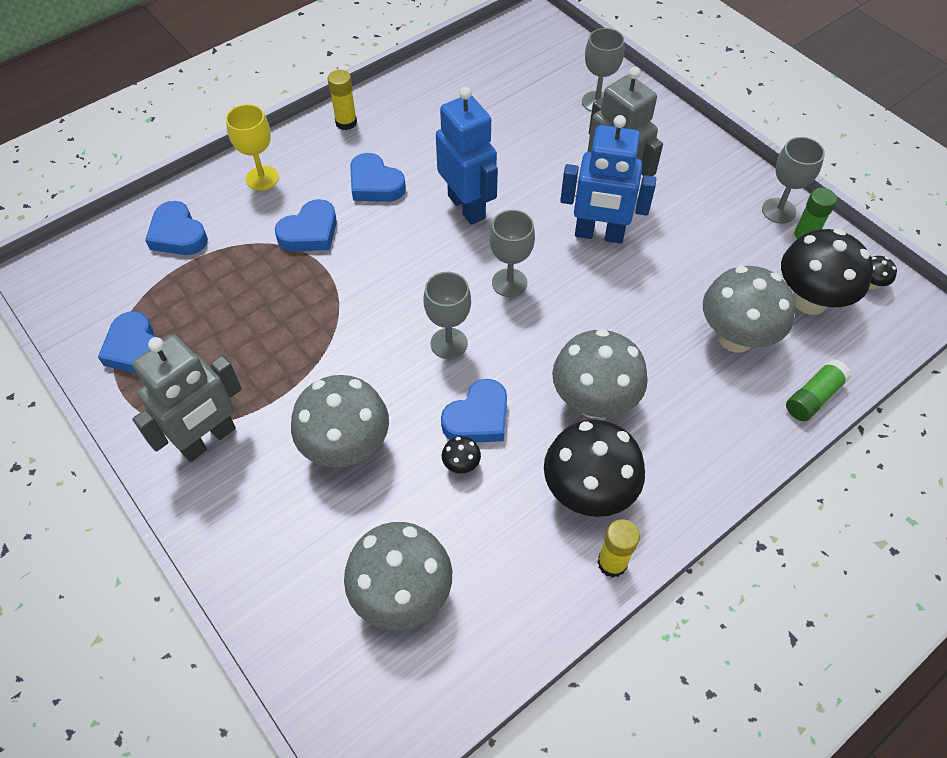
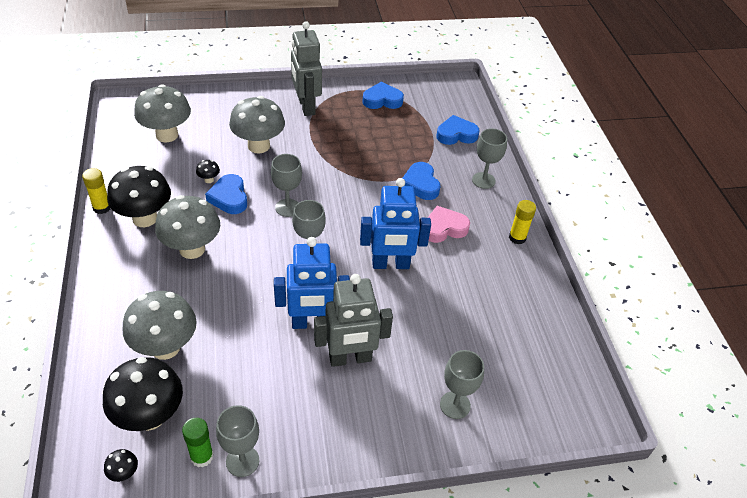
camera: 115 degrees right, 10 degrees down
(262, 178) = (483, 180): yellow goblet -> grey goblet
(375, 184) = (444, 228): blue heart -> pink heart
(599, 234) = (312, 323): blue robot -> blue robot turned 135 degrees counterclockwise
(813, 397) = (86, 360): green glue stick -> none

